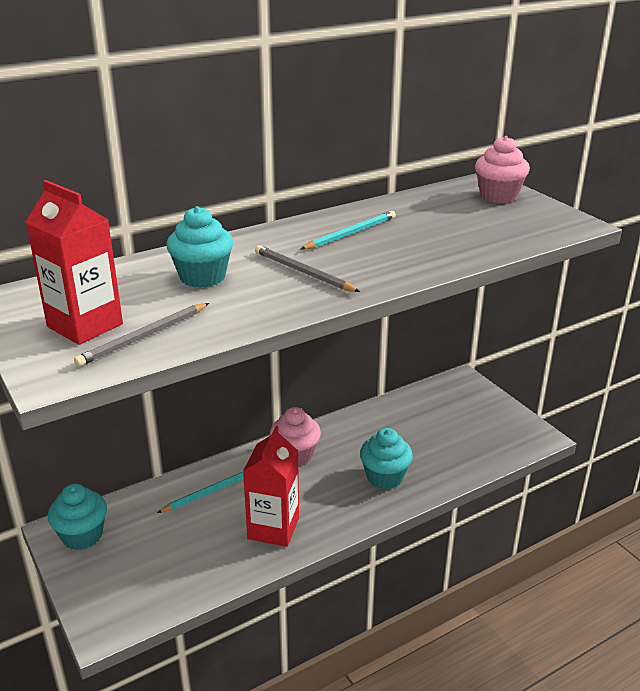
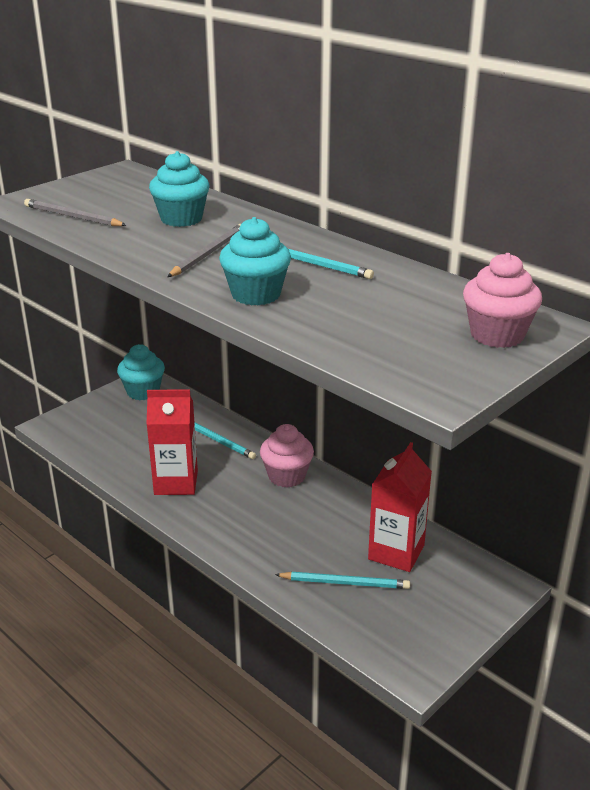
camera: 75 degrees right, 0 degrees up
(85, 325) = (86, 198): red carton -> red carton (396, 552)
(384, 477) = (275, 541): turquoise cupcake -> turquoise cupcake (256, 294)
(445, 449) = (345, 583): none -> turquoise pencil

